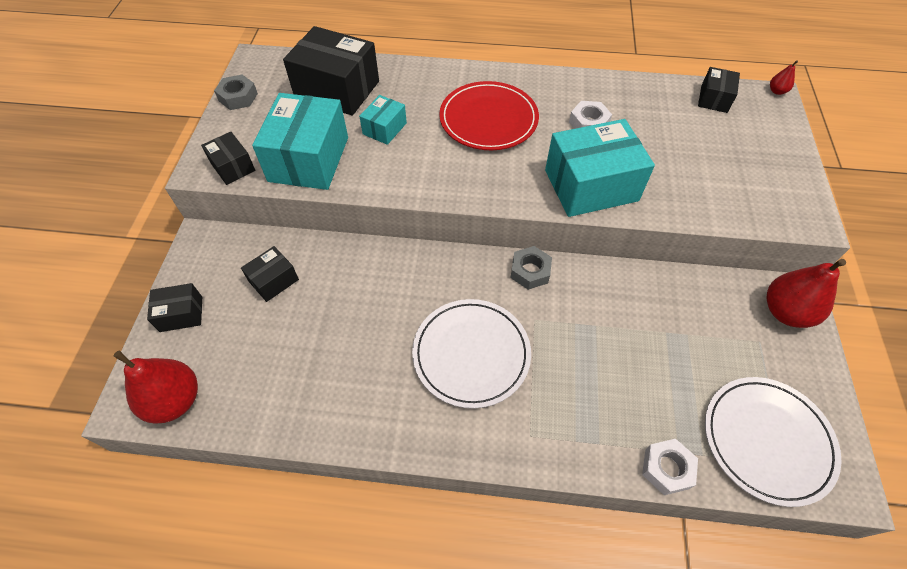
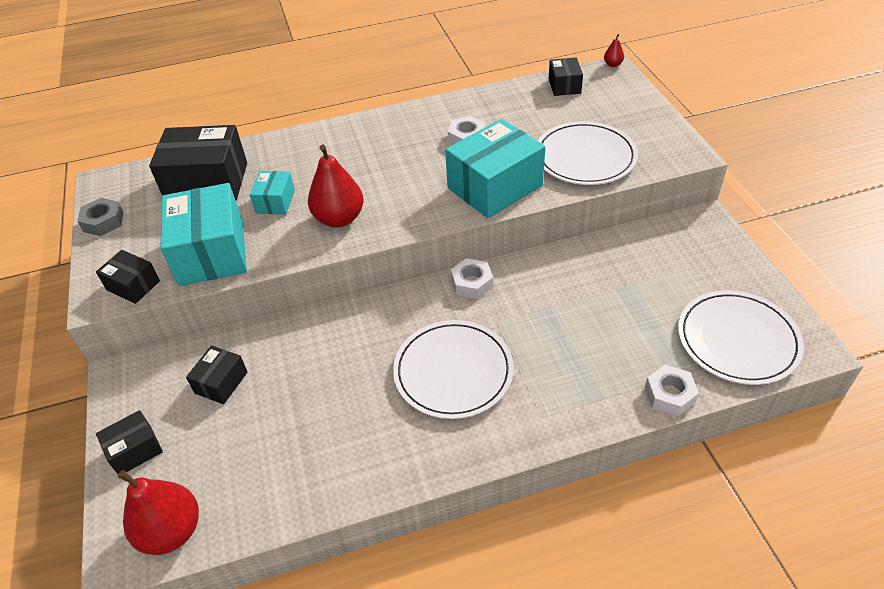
camera: 20 degrees left, 10 degrees down
(488, 119) = (373, 163): red plate -> none
(530, 271) = (472, 283): grey nut -> white nut
(697, 185) = (585, 157): none -> white plate
(785, 312) = (703, 237): red pear -> red pear (339, 218)

